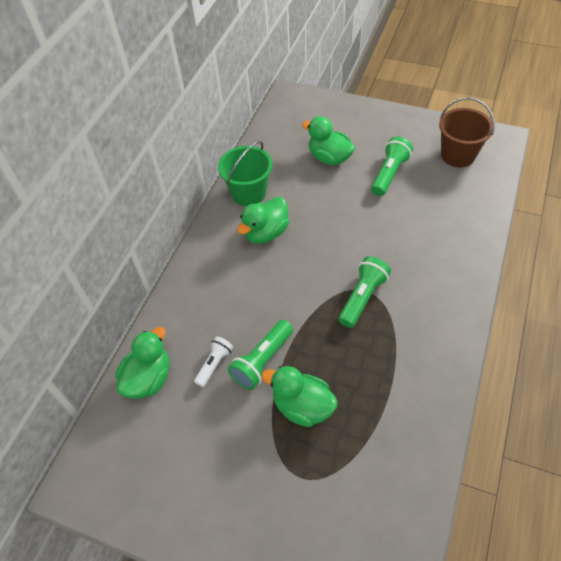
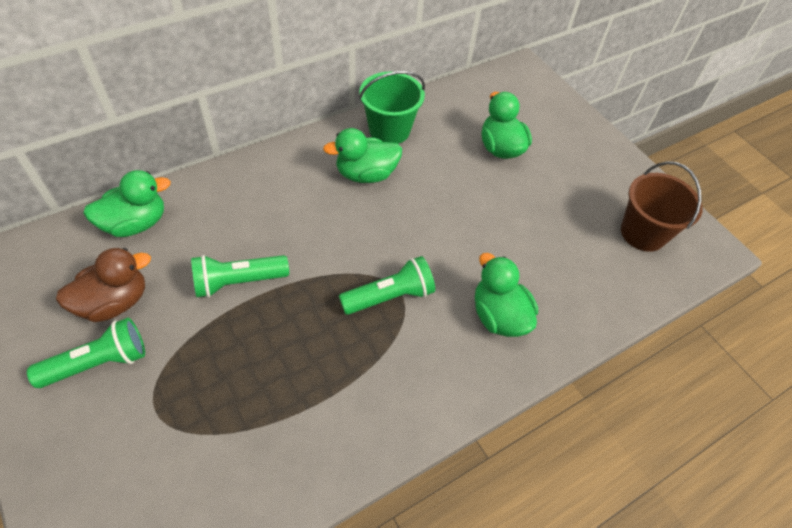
camera: 30 degrees right, 0 degrees up
(196, 438) = (114, 302): none -> brown duck
(214, 364) = (197, 253): white flashlight -> none
(302, 406) = (226, 349): green duck -> green duck (499, 316)
(389, 174) = (546, 202): green flashlight -> green flashlight (98, 363)

